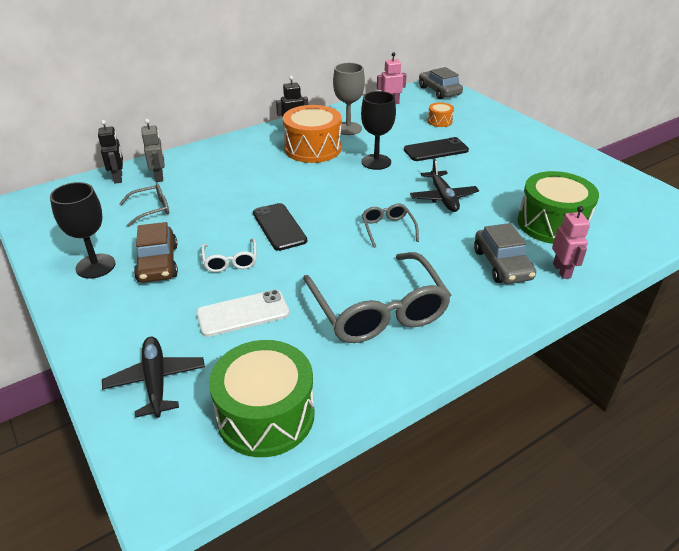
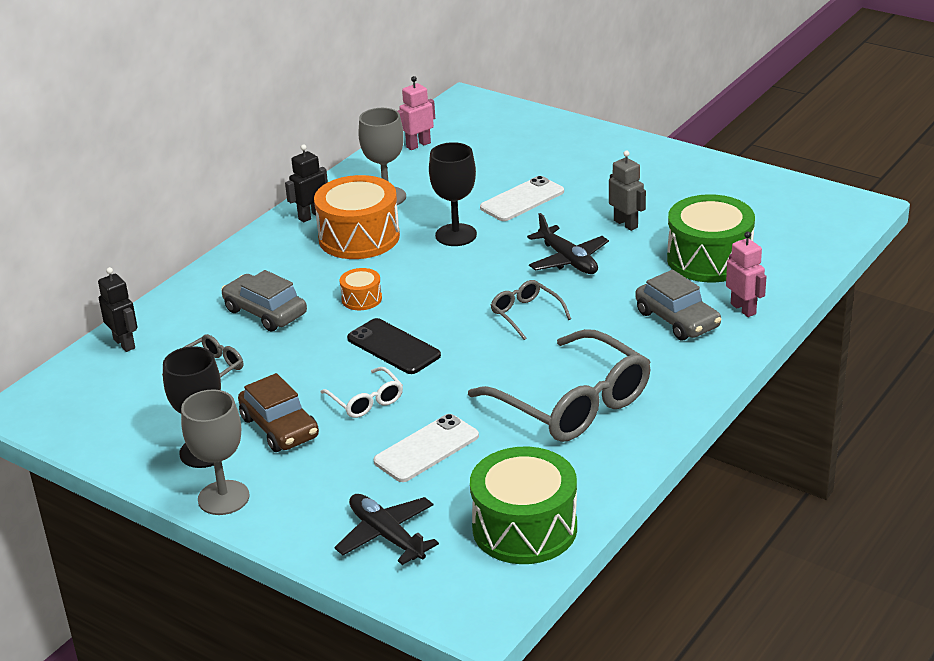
camera: 20 degrees left, 5 degrees down
(75, 306) = (223, 498): none -> grey goblet
(159, 177) = (181, 327): grey robot -> grey robot (626, 224)
(436, 150) = (522, 200): black phone -> white phone
(439, 91) = (474, 110): grey car -> grey car (265, 312)
(439, 121) = (502, 157): orange drum -> orange drum (361, 299)

